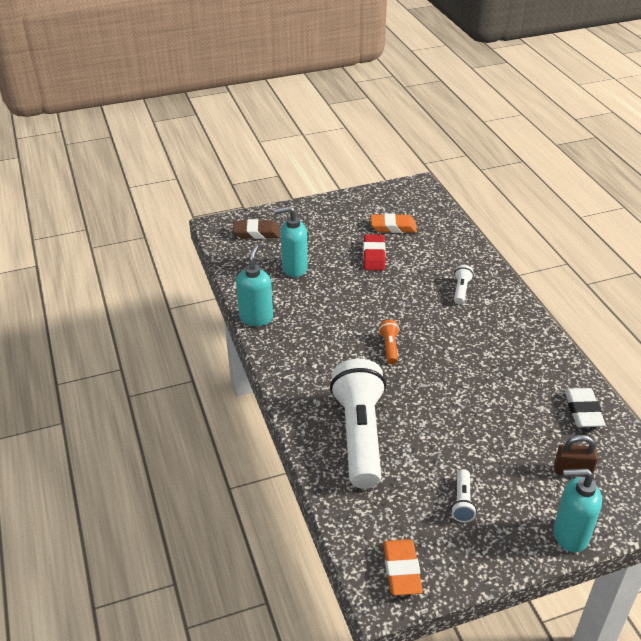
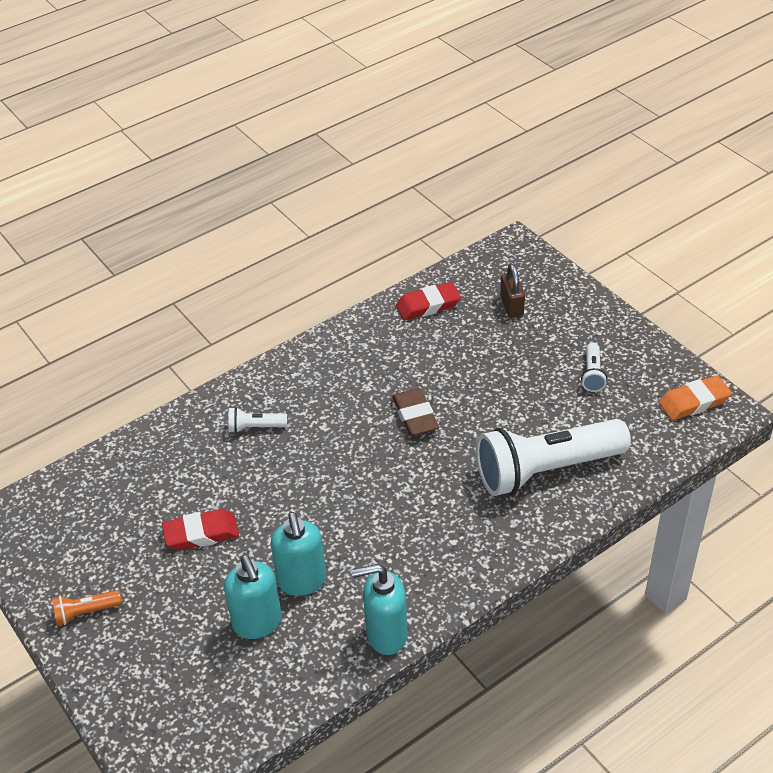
camera: 105 degrees left, 5 degrees up
(256, 233) = (174, 706): brown eraser -> brown eraser (415, 416)
(389, 347) = (391, 475): orange flashlight -> orange flashlight (86, 612)
(393, 227) = (122, 527): orange eraser -> none
(462, 502) = (592, 374): white flashlight -> white flashlight turned 105 degrees clockwise
(569, 535) = (589, 301): turquoise soap dispenser -> turquoise soap dispenser (302, 581)
(583, 411) = (428, 305): white eraser -> red eraser

